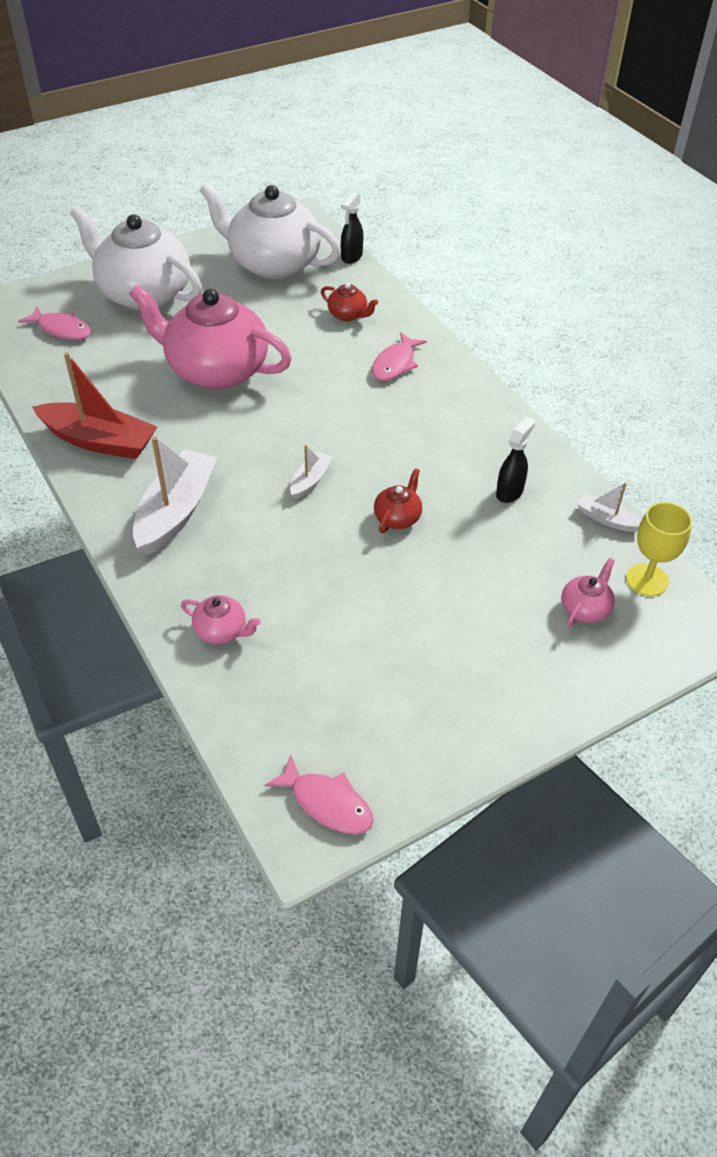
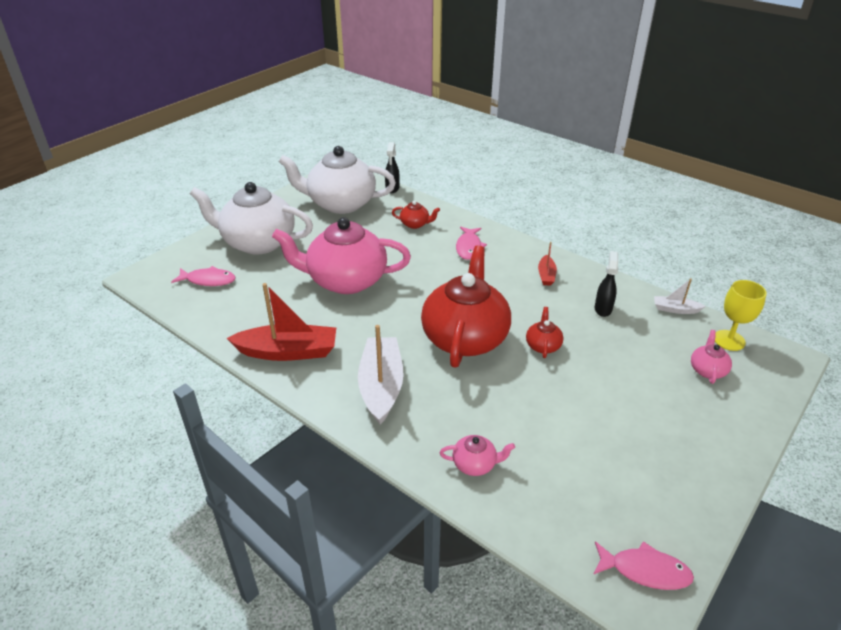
camera: 20 degrees left, 10 degrees down
(310, 480) = (465, 337): white boat -> red teapot
(469, 427) = (546, 275): none -> red boat

